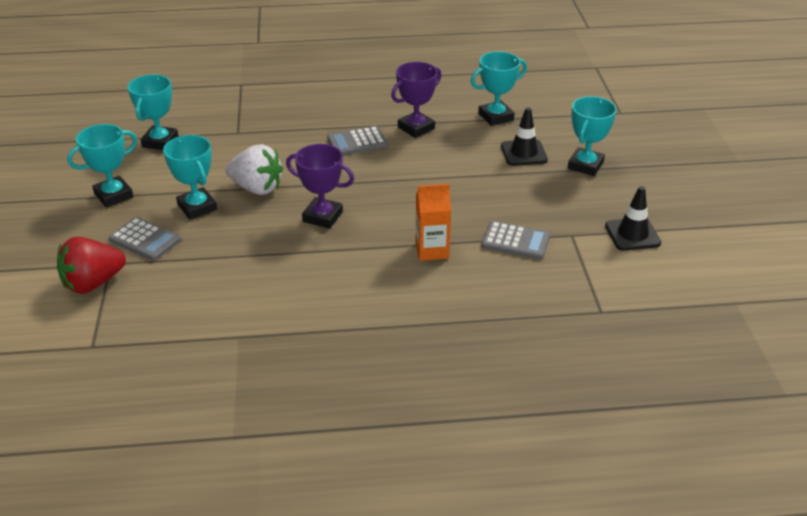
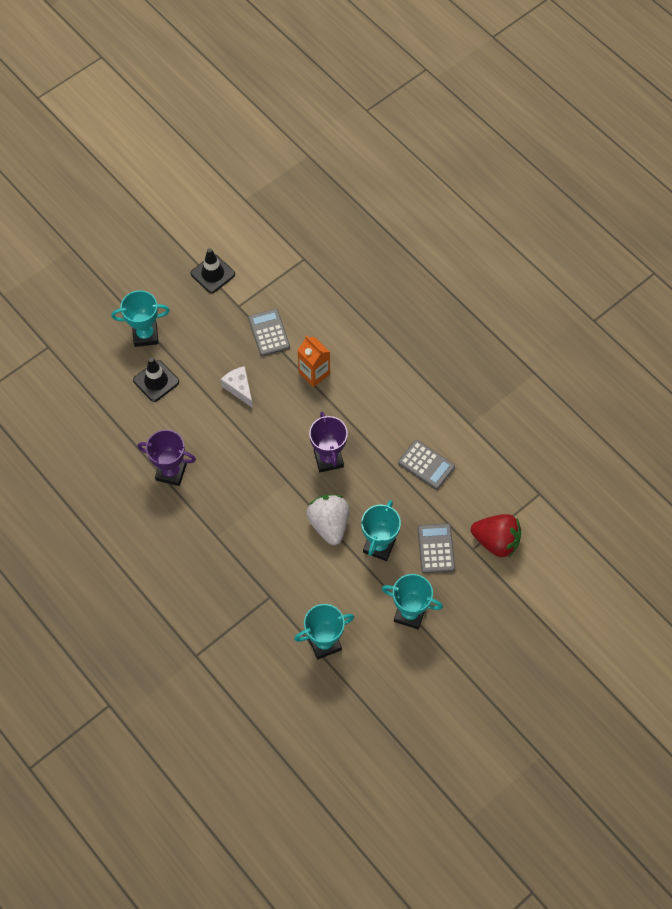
camera: 125 degrees left, 25 degrees up
(357, 142) = (221, 500): grey calculator -> grey calculator (426, 465)
(465, 196) = (239, 388): none -> white cheese
(495, 117) = (114, 427): turquoise trophy -> none

